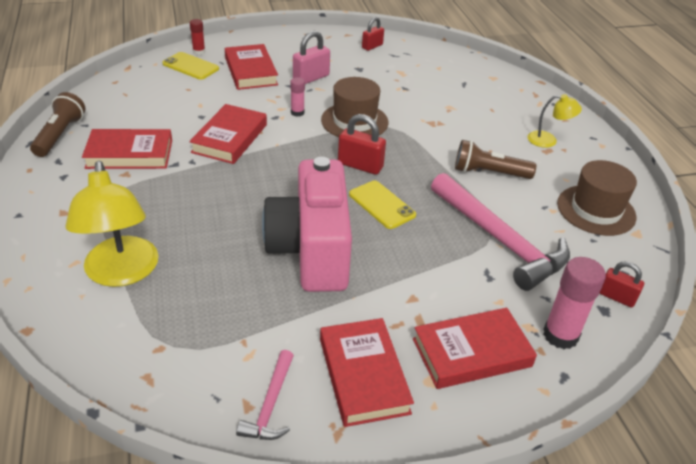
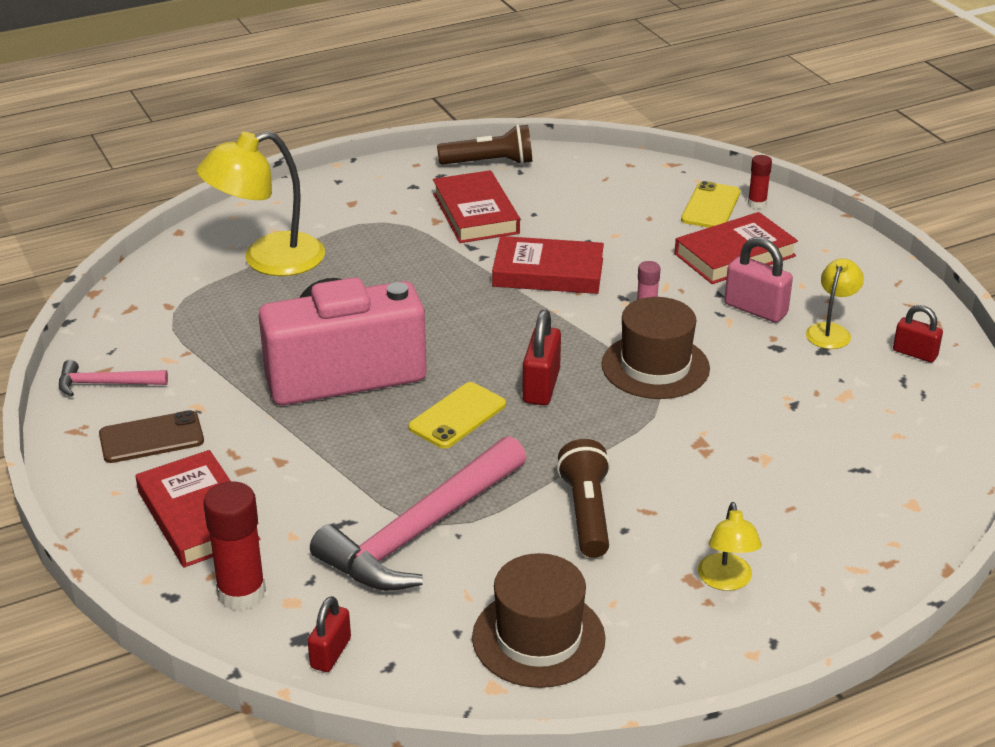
camera: 80 degrees right, 5 degrees down
(343, 62) = (831, 331): none -> yellow lamp
(364, 375) = (151, 438): red book -> brown phone
(560, 335) = (241, 593): pink glue stick -> red glue stick

